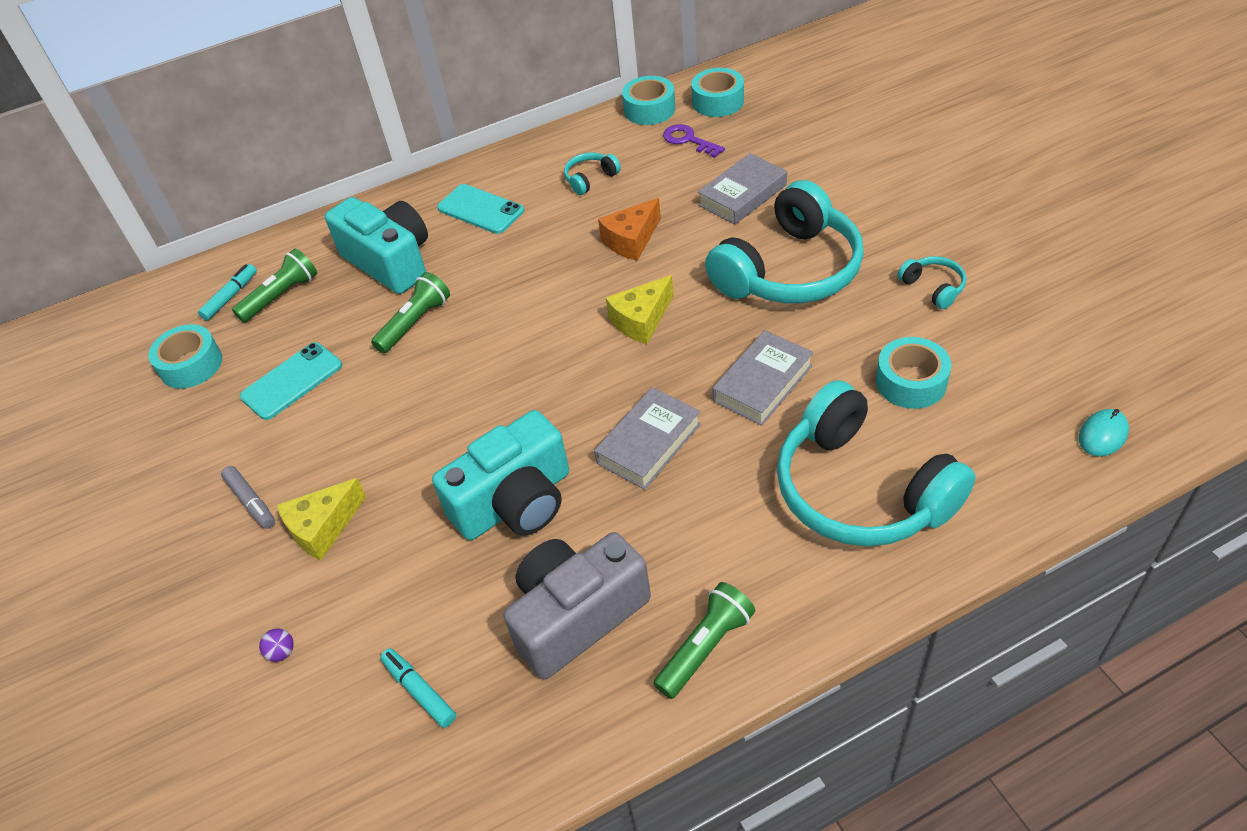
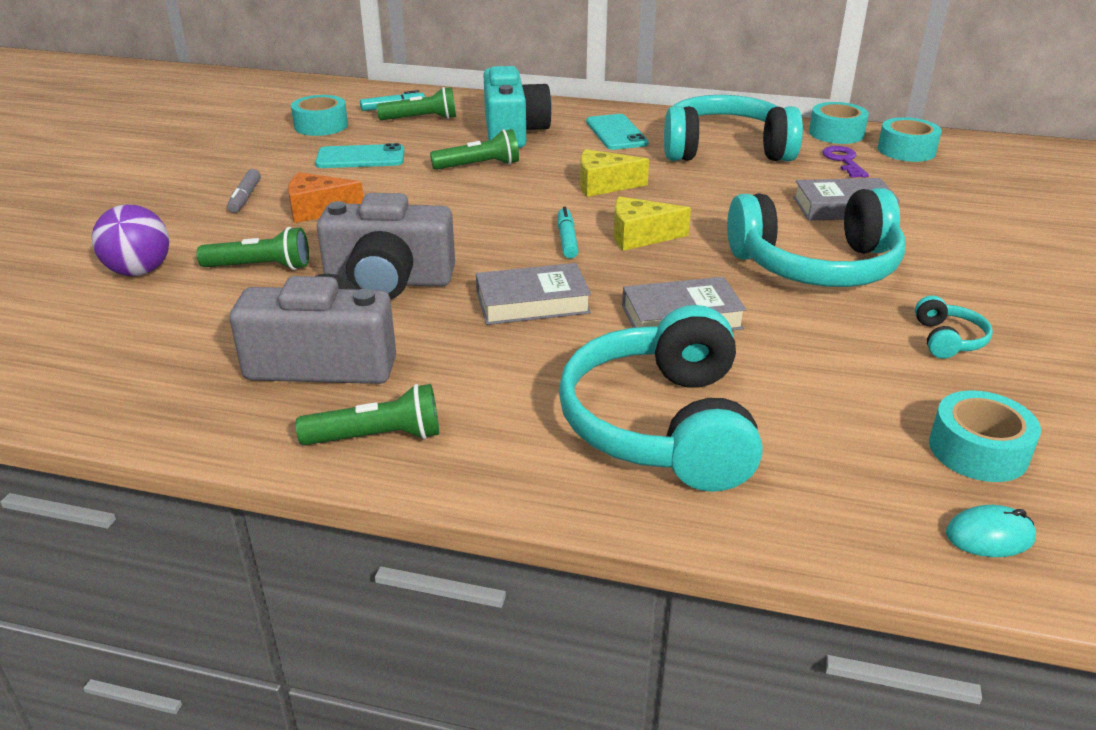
camera: 35 degrees right, 15 degrees down
(282, 652) = (139, 271): purple ball -> purple ball, size x2.40
(323, 528) = (259, 230): yellow cheese -> yellow cheese (603, 185)
(386, 566) = (260, 267): none -> green flashlight
(419, 691) = (171, 336): turquoise marker -> turquoise marker (567, 239)
(515, 502) = (389, 281): turquoise camera -> grey camera
(590, 179) = (725, 150): turquoise headphones -> turquoise headphones, size x2.43
(631, 240) = (704, 193): orange cheese -> orange cheese (318, 210)
(911, 382) = (824, 386): turquoise tape -> turquoise tape (978, 450)

